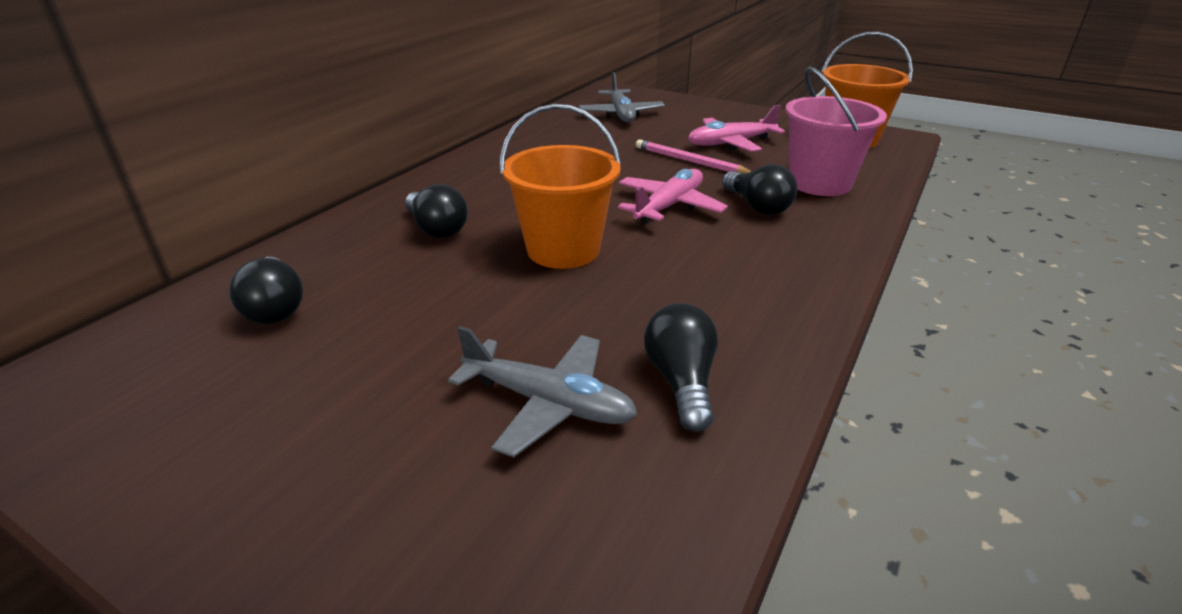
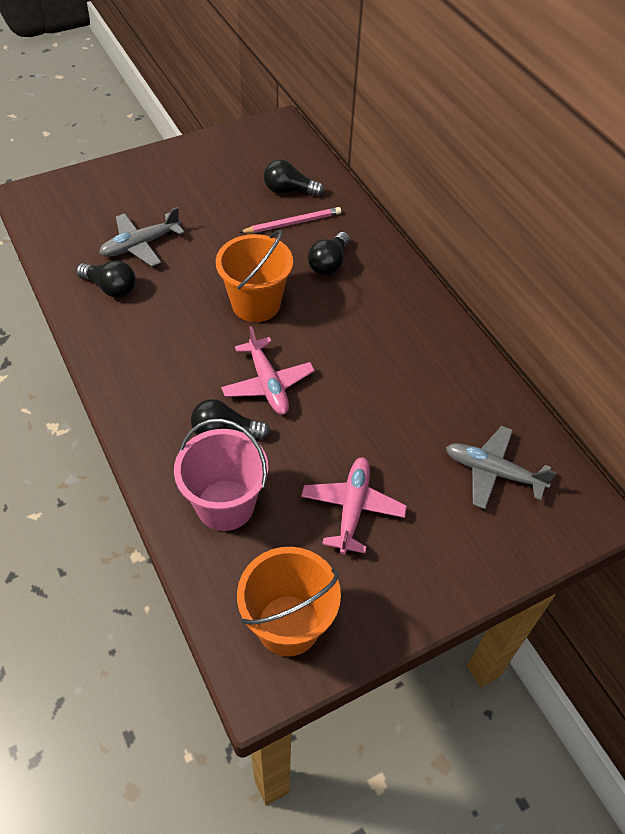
camera: 120 degrees right, 20 degrees up
(436, 229) = (329, 263): black light bulb -> black light bulb turned 60 degrees counterclockwise
(690, 161) = (334, 448): pink pencil -> pink pencil (292, 223)

